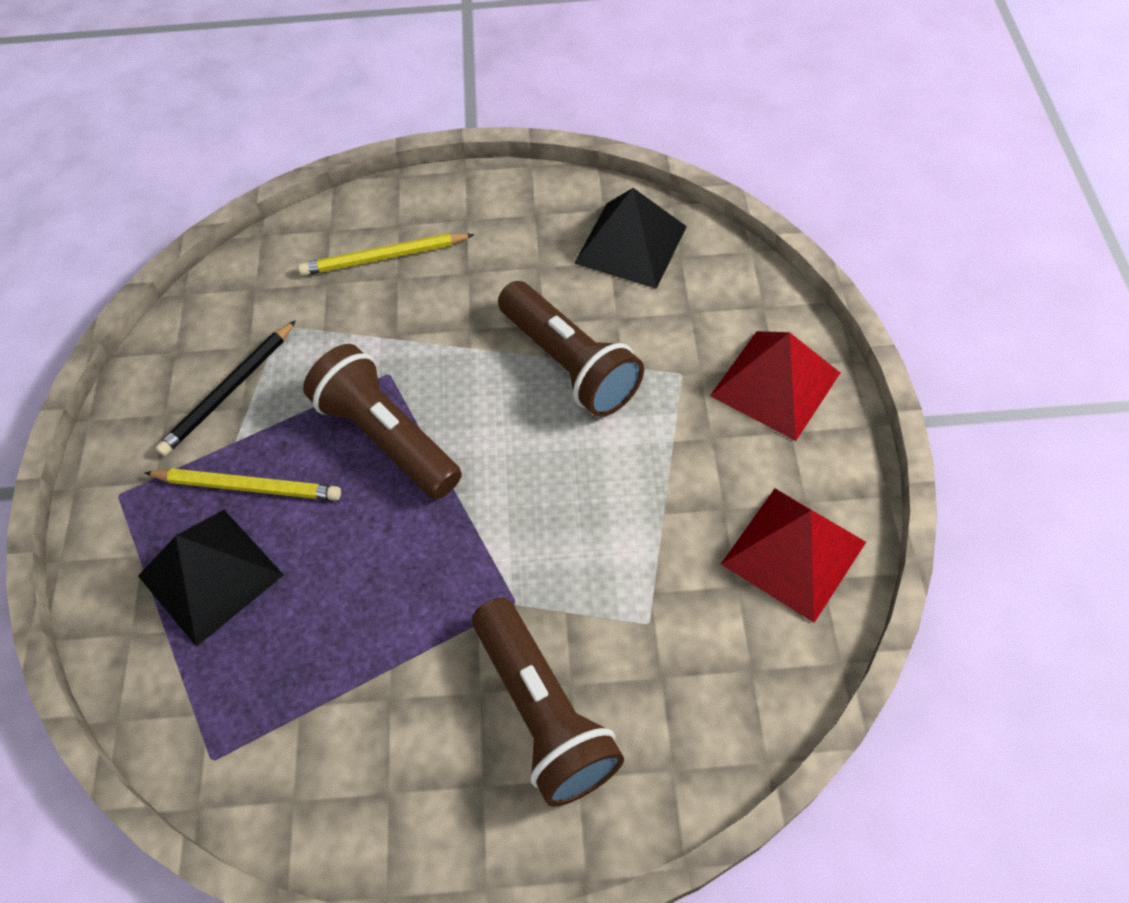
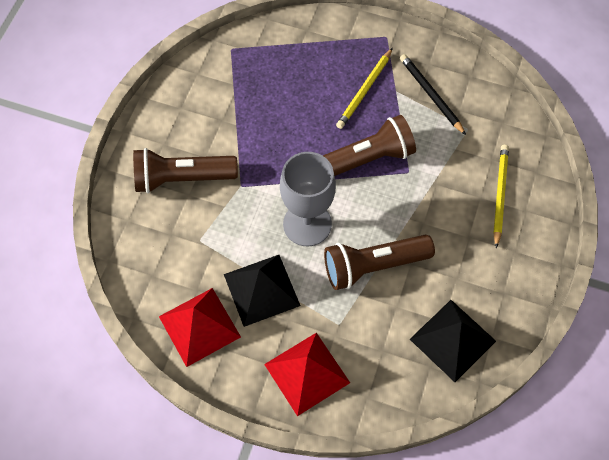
camera: 110 degrees right, 5 degrees up
(210, 575) = (321, 65): black pyramid -> black pyramid (261, 290)
(541, 474) = (307, 224): none -> grey goblet

